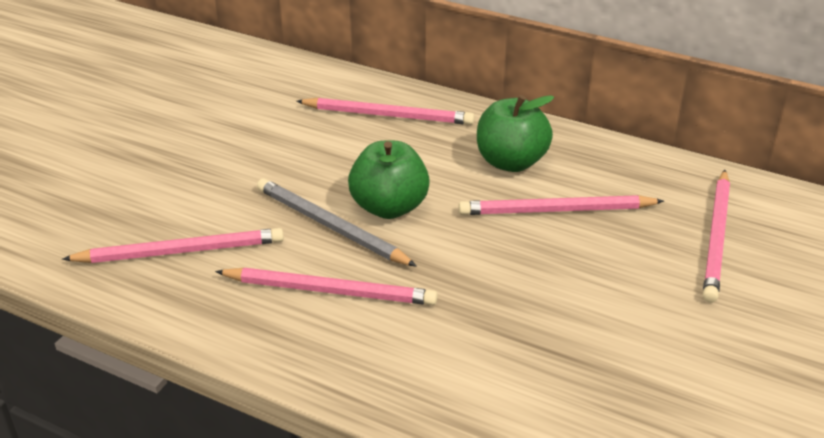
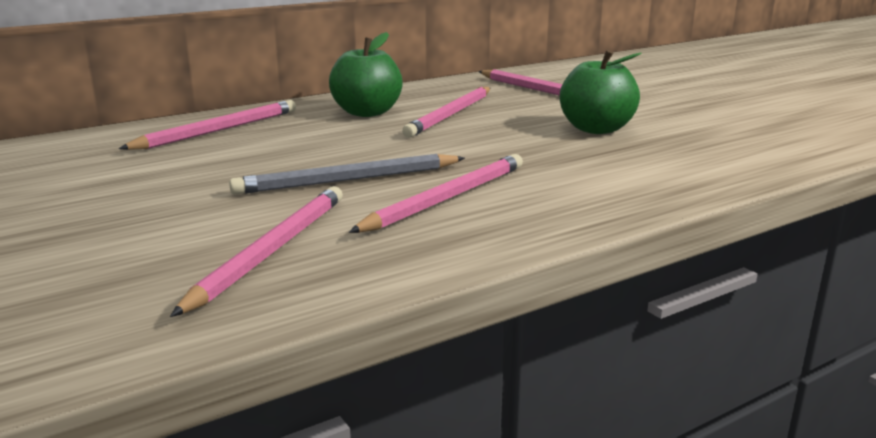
camera: 60 degrees left, 15 degrees down
(389, 207) = (357, 156): green apple -> green apple (596, 129)

